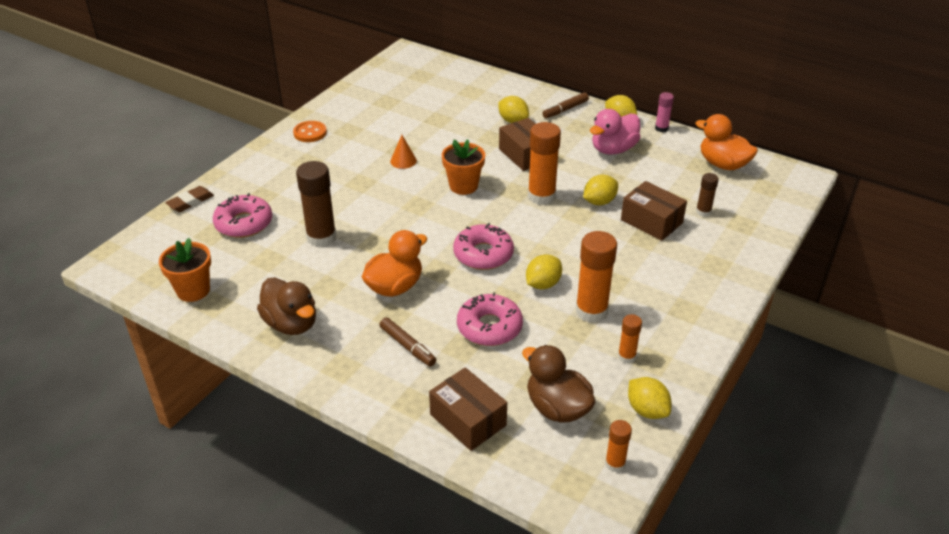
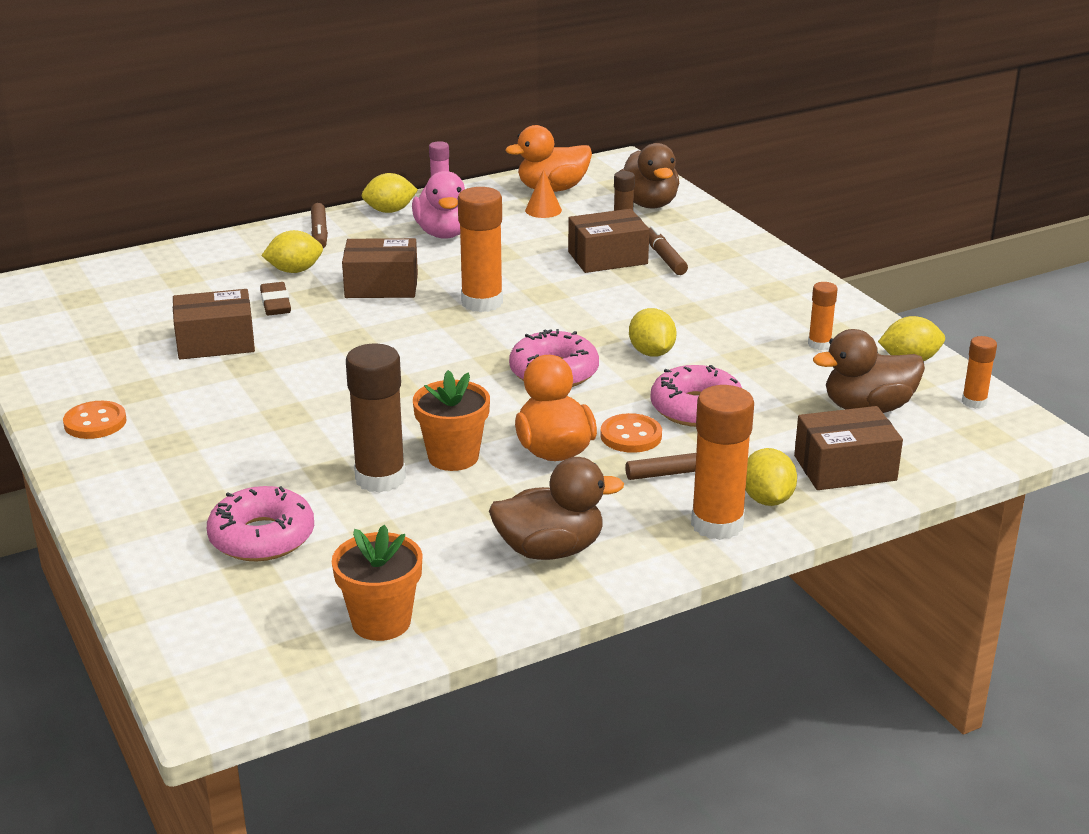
camera: 60 degrees left, 10 degrees down
(190, 202) = (135, 576): brown eraser -> brown eraser (276, 303)
(403, 161) = (278, 369): orange cone -> orange cone (543, 210)
(413, 131) = (215, 342): none -> brown box
(434, 311) = (631, 436): none -> orange button
(463, 186) = (395, 344): orange flower pot -> orange flower pot (453, 457)
(591, 311) = (727, 340): orange glue stick -> orange glue stick (717, 524)
(599, 202) = (536, 273): yellow lemon -> yellow lemon (767, 499)
(678, 245) = (664, 258): none -> brown marker
(751, 210) = (649, 204): none -> brown duck

